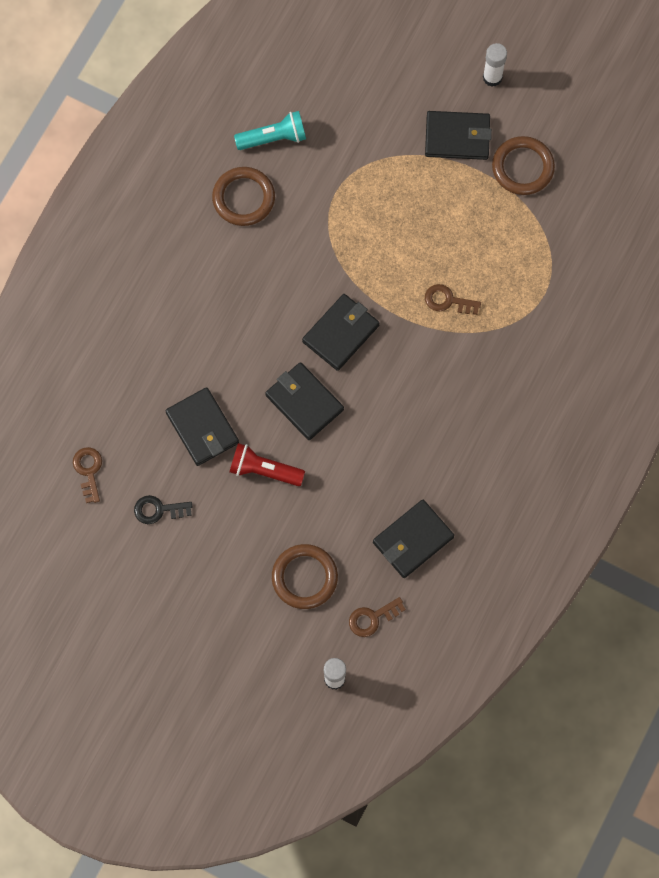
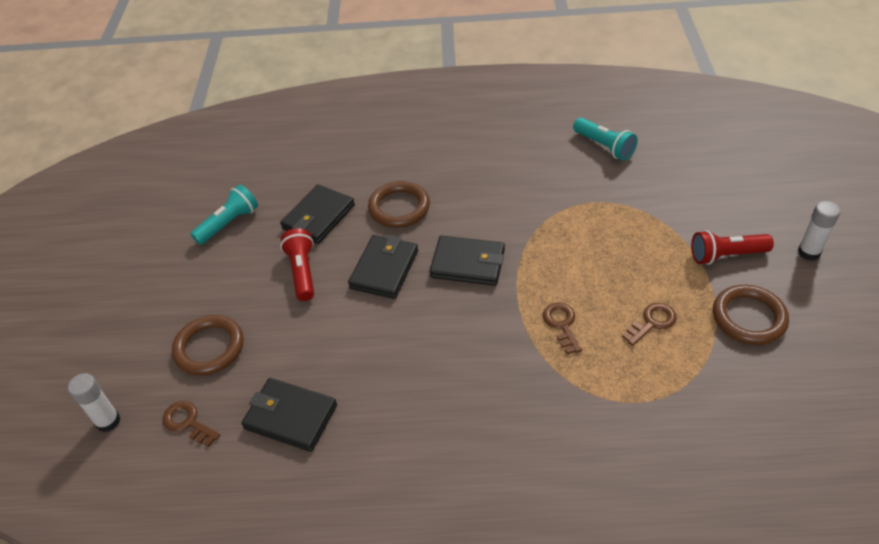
camera: 65 degrees right, 25 degrees down
(88, 471) = (243, 171): brown key -> brown key (652, 322)
(158, 510) = (229, 223): black key -> turquoise flashlight
(243, 198) = (537, 153): brown ring -> brown ring (399, 207)
(457, 137) = (726, 255): black wallet -> red flashlight

